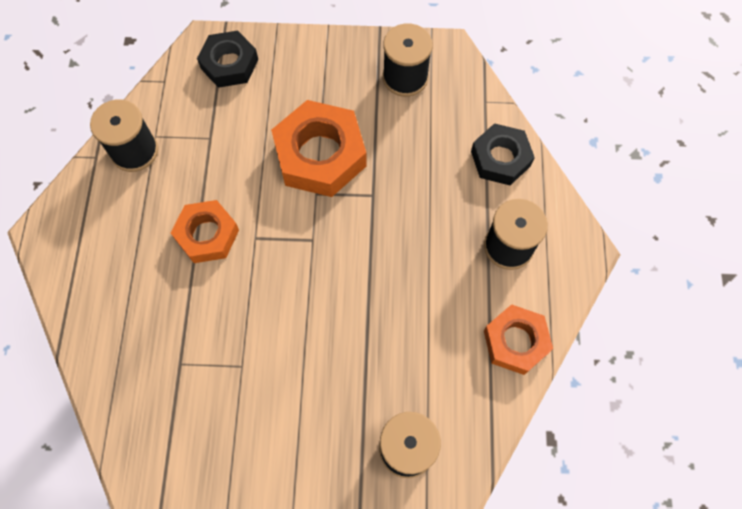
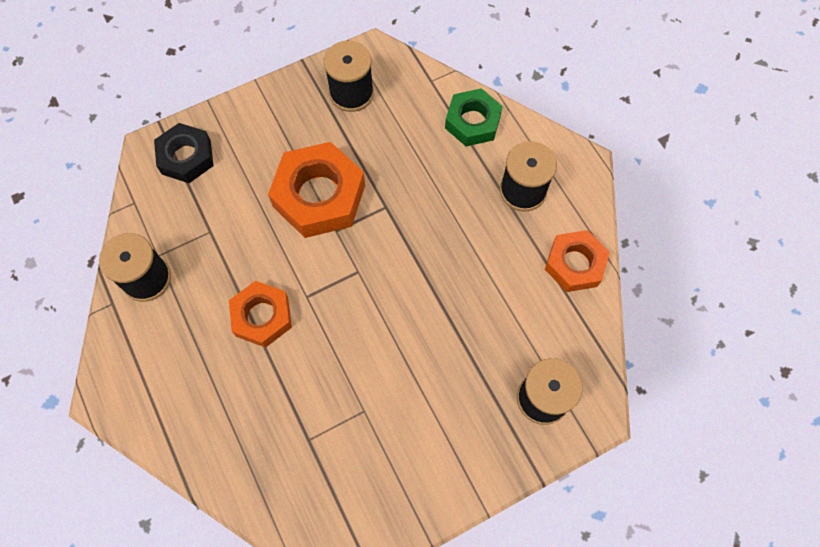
camera: 30 degrees left, 0 degrees up
(500, 158) = (472, 122): black nut -> green nut

